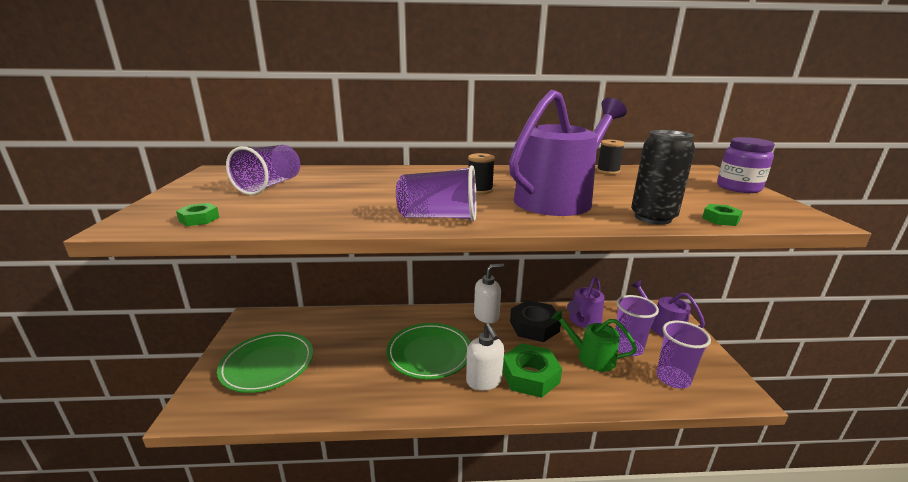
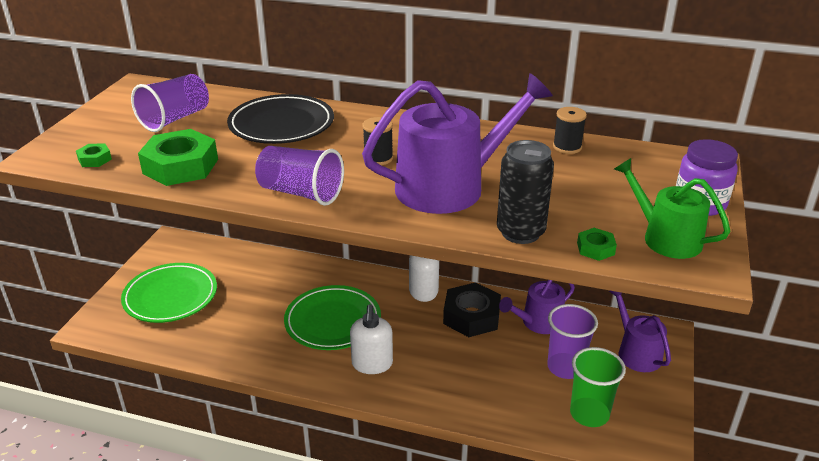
camera: 20 degrees right, 10 degrees up
(374, 180) = (281, 125): none -> black plate
(530, 376) = (425, 371): green nut -> green nut (180, 166)
(591, 357) = (511, 367): green watering can -> green watering can (665, 238)
(673, 378) = (589, 414): purple cup -> green cup

